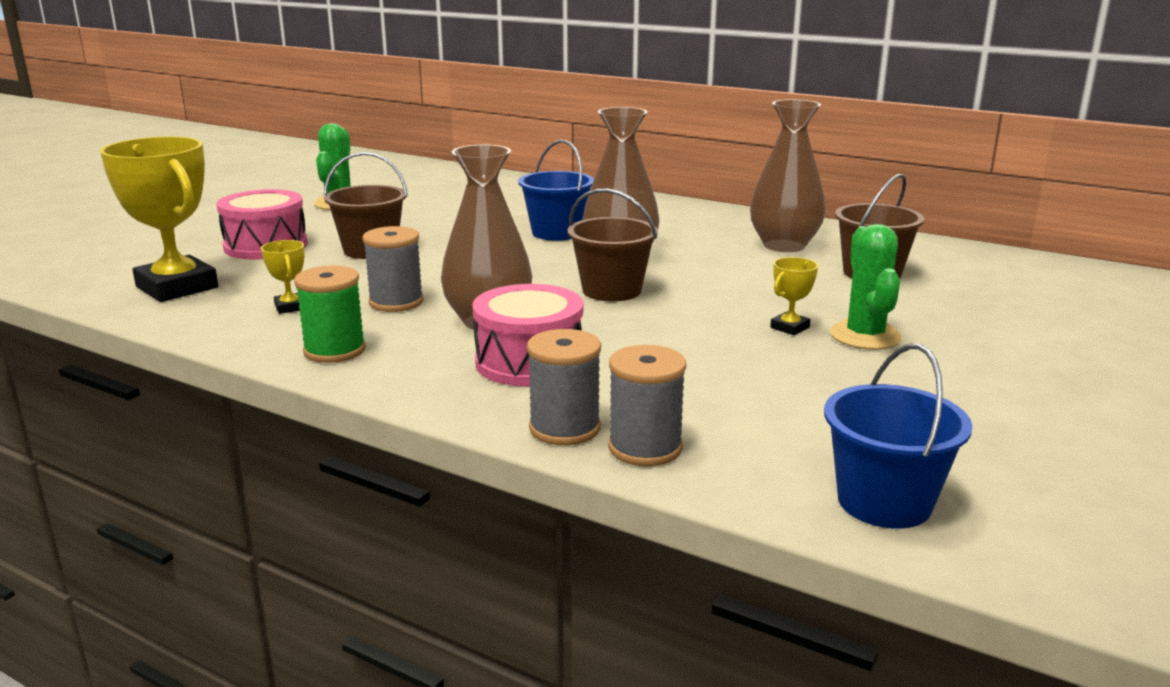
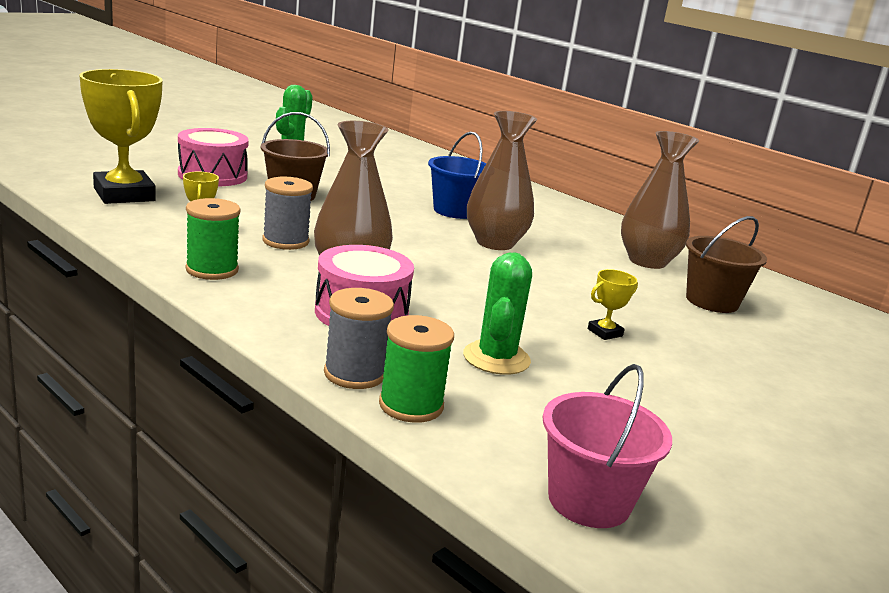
camera: 10 degrees right, 0 degrees up
(611, 290) = (469, 268): brown bucket -> none
(645, 448) = (411, 405): grey spool -> green spool
(865, 336) = (668, 354): green cactus -> green cactus (496, 358)
(884, 502) = (589, 501): blue bucket -> pink bucket

